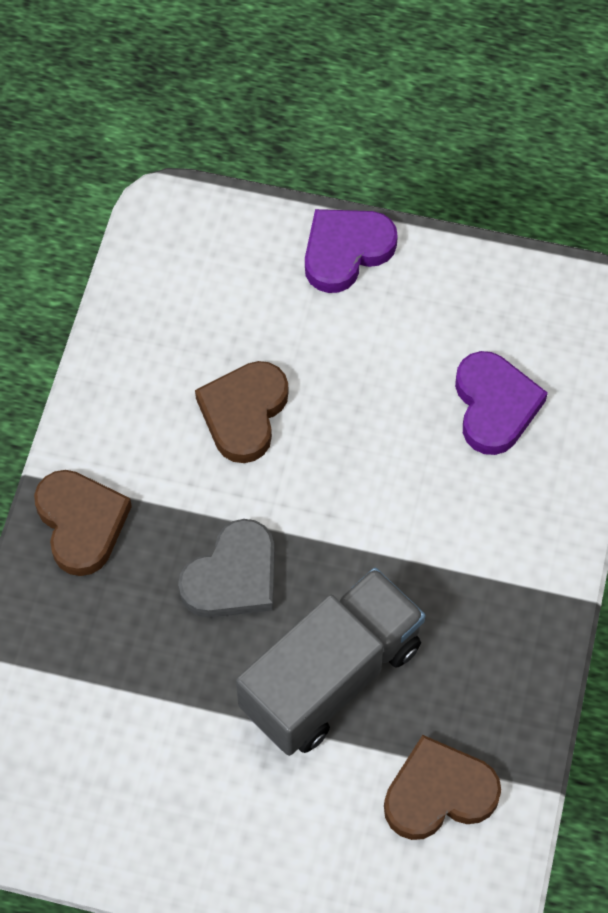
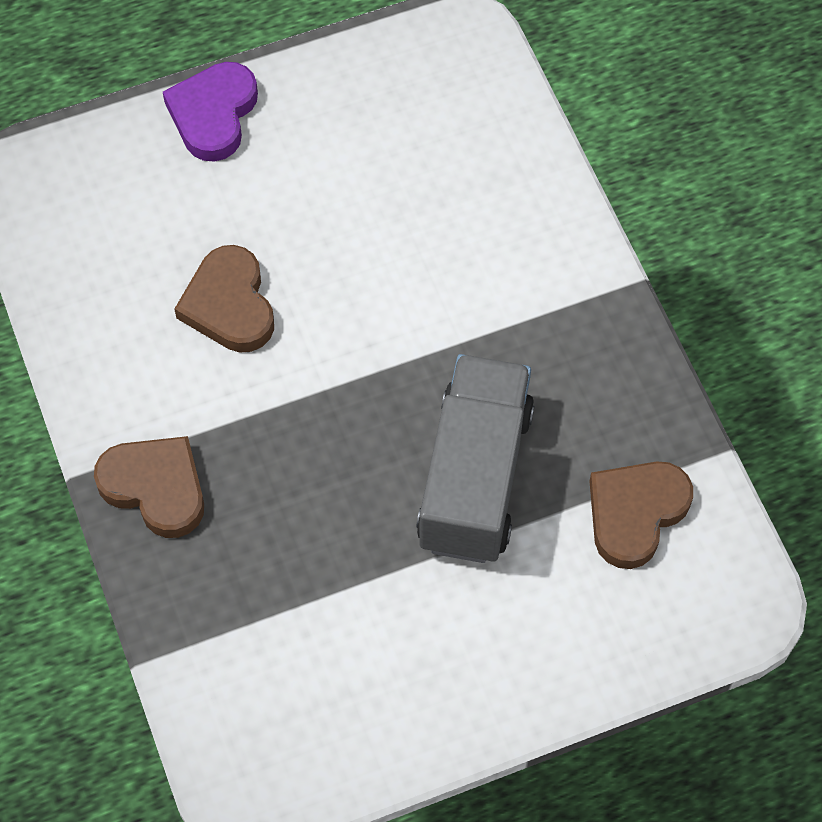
camera: 35 degrees left, 0 degrees up
(233, 576) = (326, 448): grey heart -> none
(494, 406) = (441, 169): purple heart -> none

